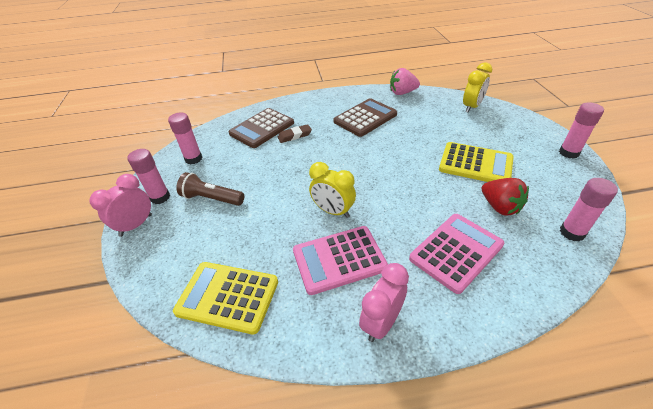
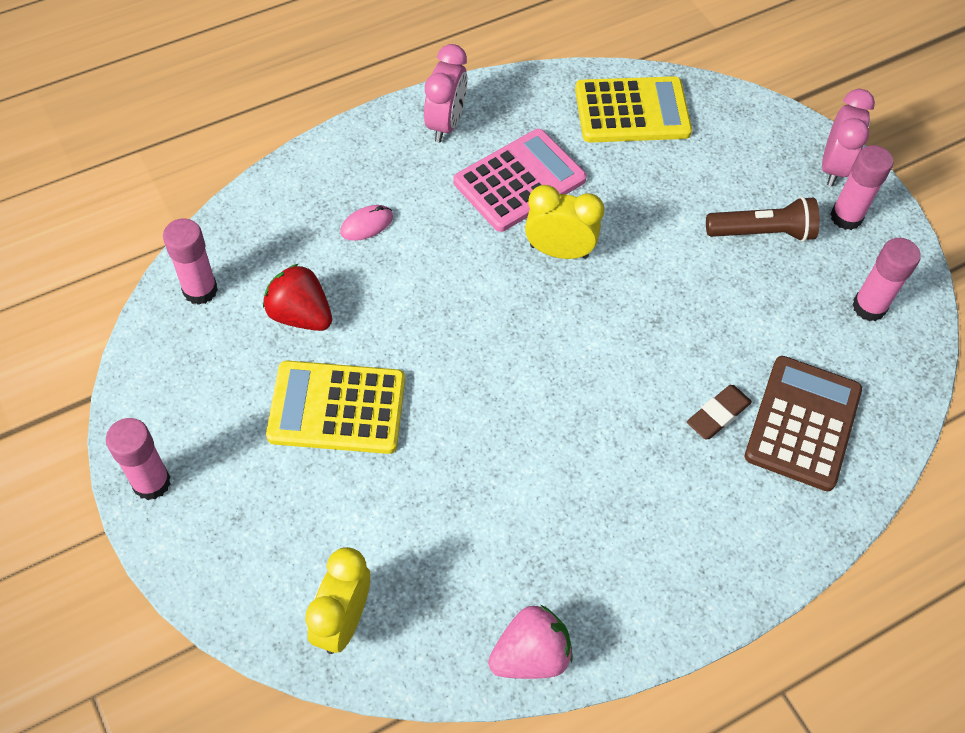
camera: 155 degrees right, 15 degrees up
(365, 118) = (591, 513): brown calculator -> none
(456, 252) = (366, 224): pink calculator -> pink mouse

